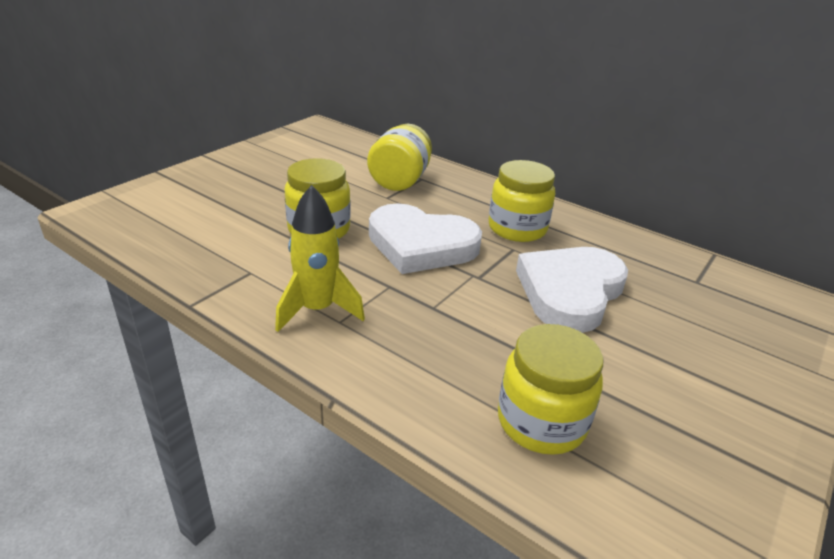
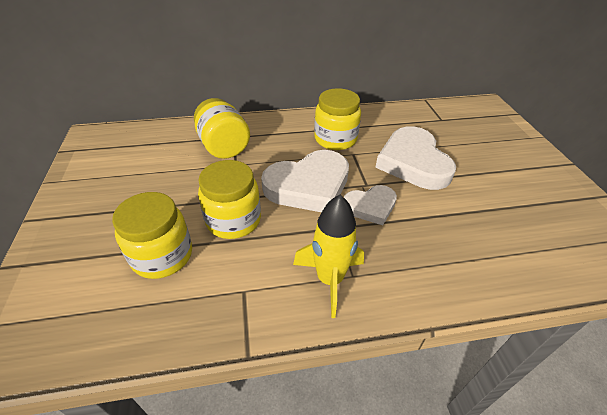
camera: 45 degrees left, 10 degrees up
(449, 293) = (370, 206): none -> white heart
(541, 422) = (512, 247): yellow jar -> yellow jar (162, 256)

